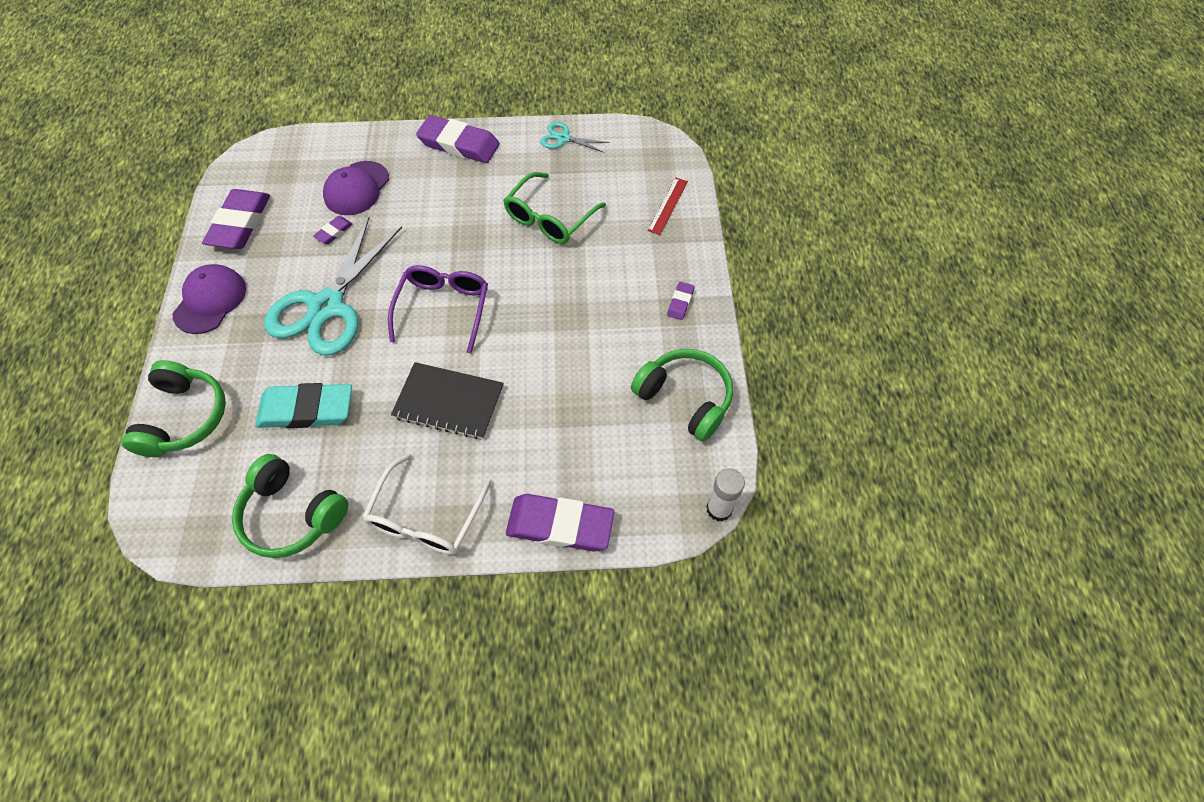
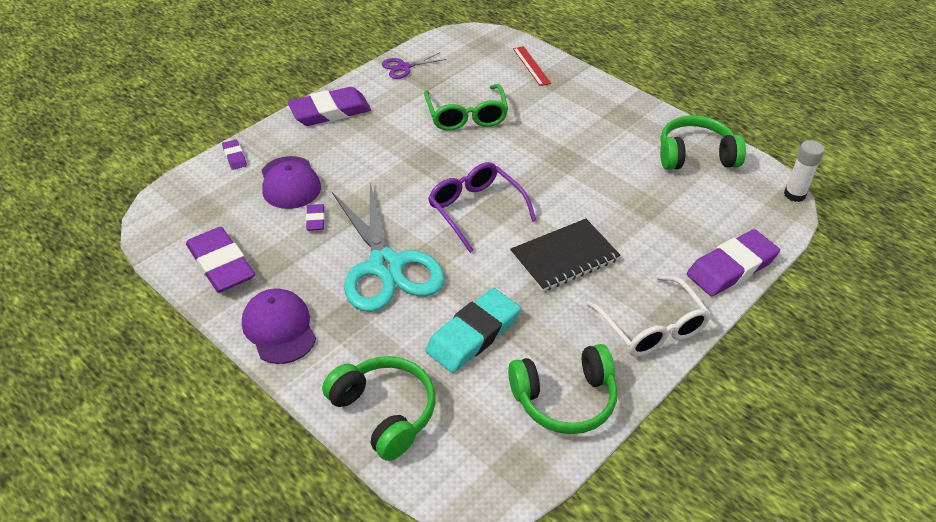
camera: 45 degrees left, 15 degrees down
(563, 138) = (403, 67): turquoise scissors -> purple scissors
(680, 302) = (617, 110): purple eraser -> purple eraser (234, 157)

